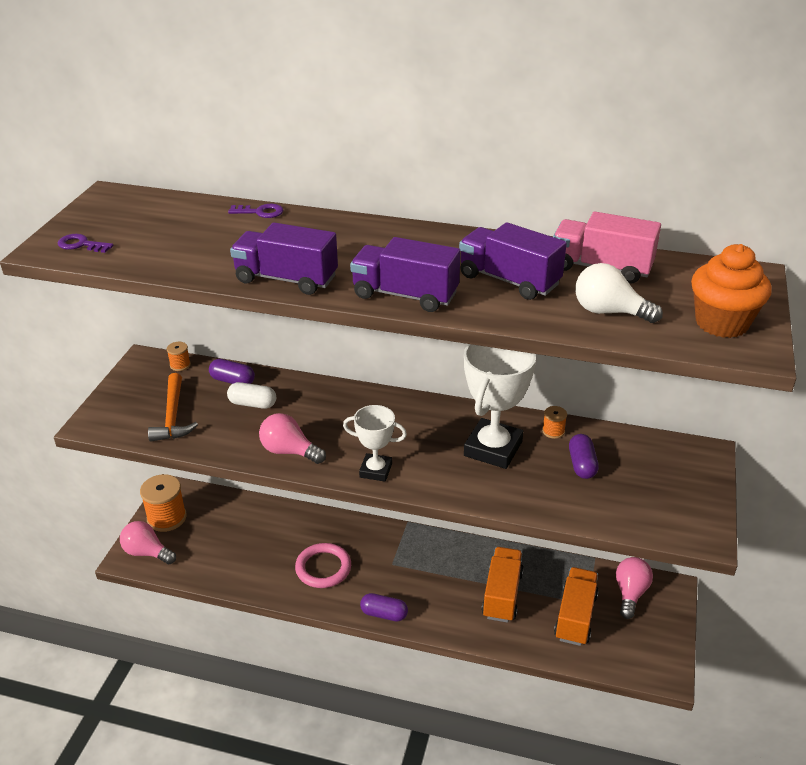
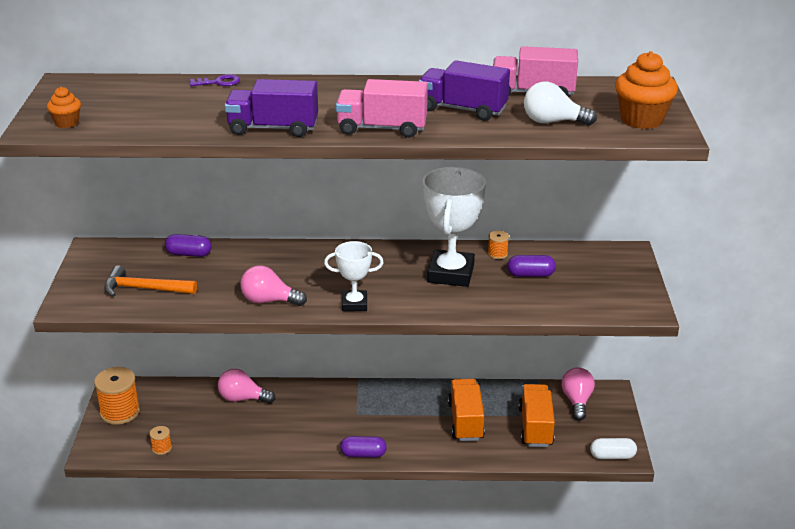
camera: 15 degrees left, 5 degrees down
(81, 245) = (67, 123): purple key -> orange cupcake
(147, 552) = (112, 444): pink light bulb -> pink light bulb (242, 398)
(173, 416) = (144, 289): orange hammer -> orange hammer turned 120 degrees clockwise
(180, 365) = (131, 248): orange spool -> orange spool (161, 448)
(252, 404) = (217, 269): white capsule -> white capsule (612, 456)
(323, 568) = (292, 428): pink ring -> none
(405, 295) = (382, 128): purple truck -> pink truck
(582, 465) = (530, 275): purple capsule -> purple capsule turned 75 degrees counterclockwise

